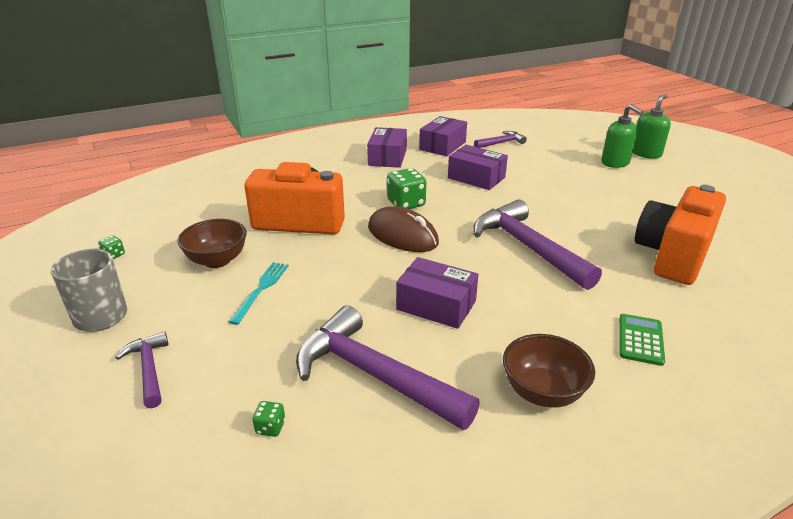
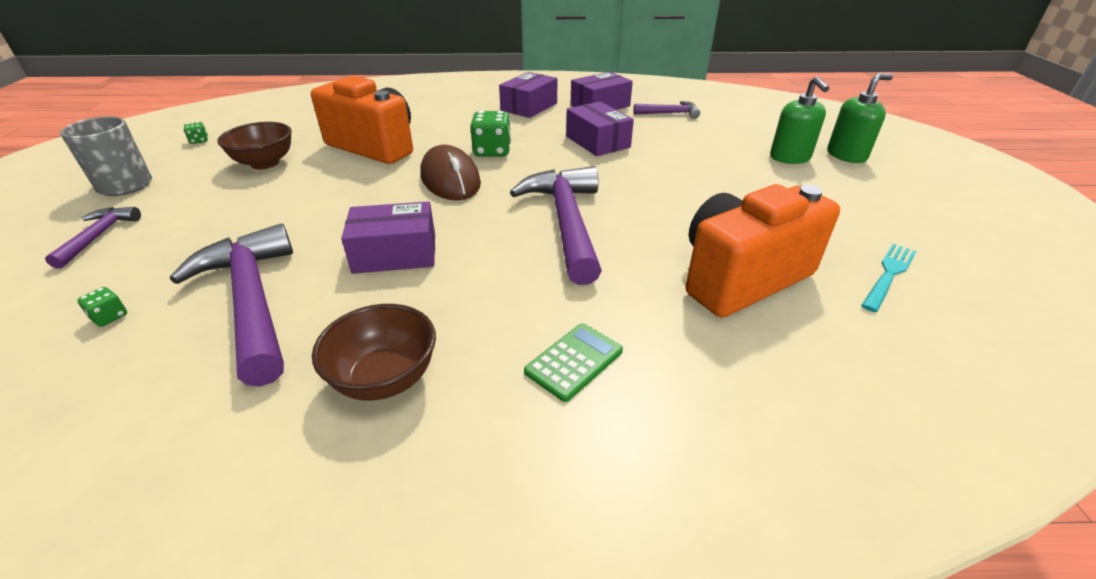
camera: 25 degrees right, 5 degrees up
(261, 289) = (266, 196): turquoise fork -> turquoise fork (889, 274)
(436, 305) = (395, 253): purple box -> purple box turned 60 degrees counterclockwise

